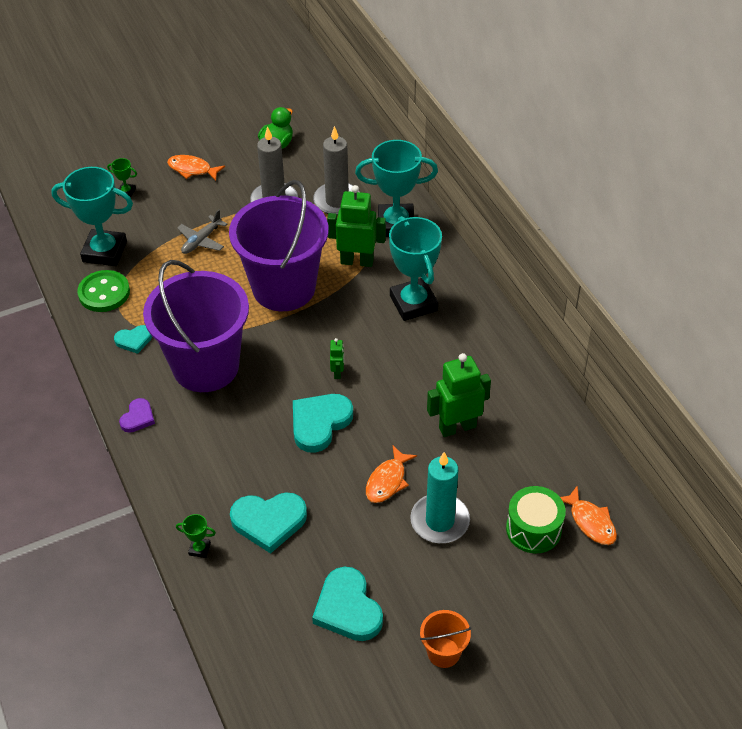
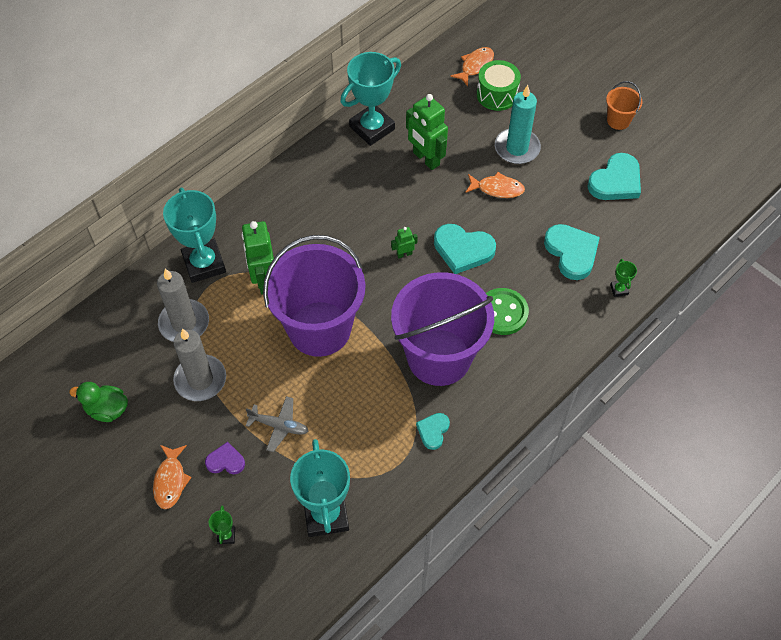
camera: 110 degrees left, 10 degrees up
(104, 293) = (383, 487): green button -> green button (502, 312)
(134, 340) = (433, 431): turquoise heart -> turquoise heart turned 120 degrees counterclockwise
(138, 418) = (518, 388): purple heart -> purple heart (225, 461)
(413, 303) = (302, 222): turquoise trophy -> turquoise trophy (372, 128)

